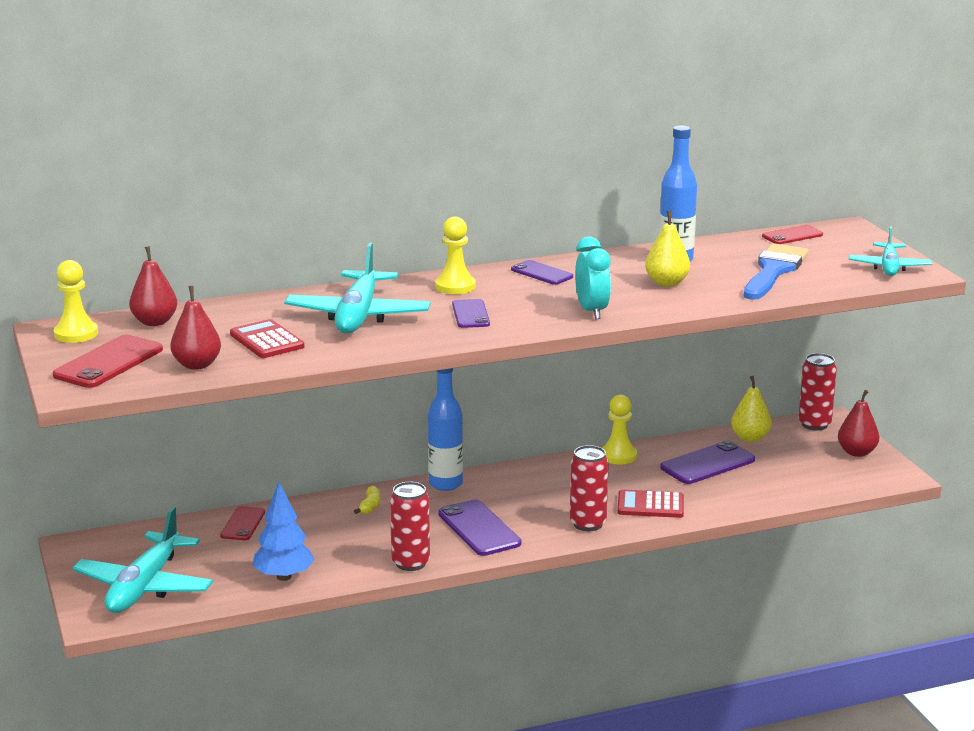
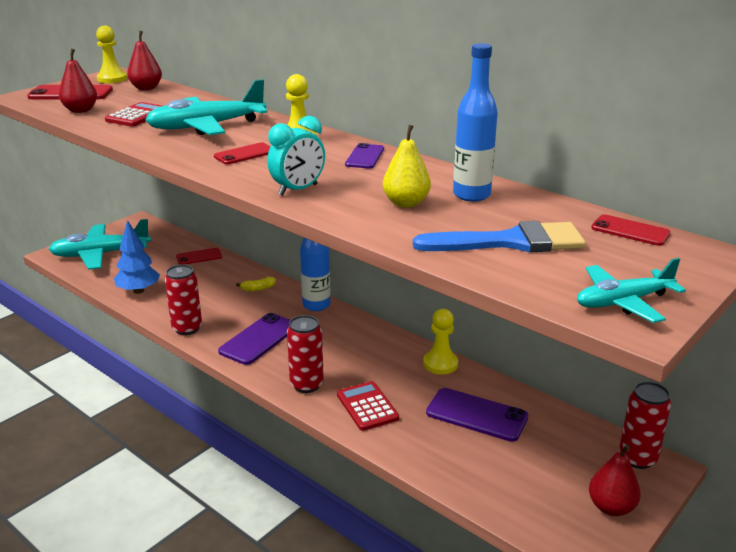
camera: 60 degrees right, 5 degrees up
(470, 314) = (245, 154): purple phone -> red phone
(750, 438) = (556, 425): yellow pear -> none

